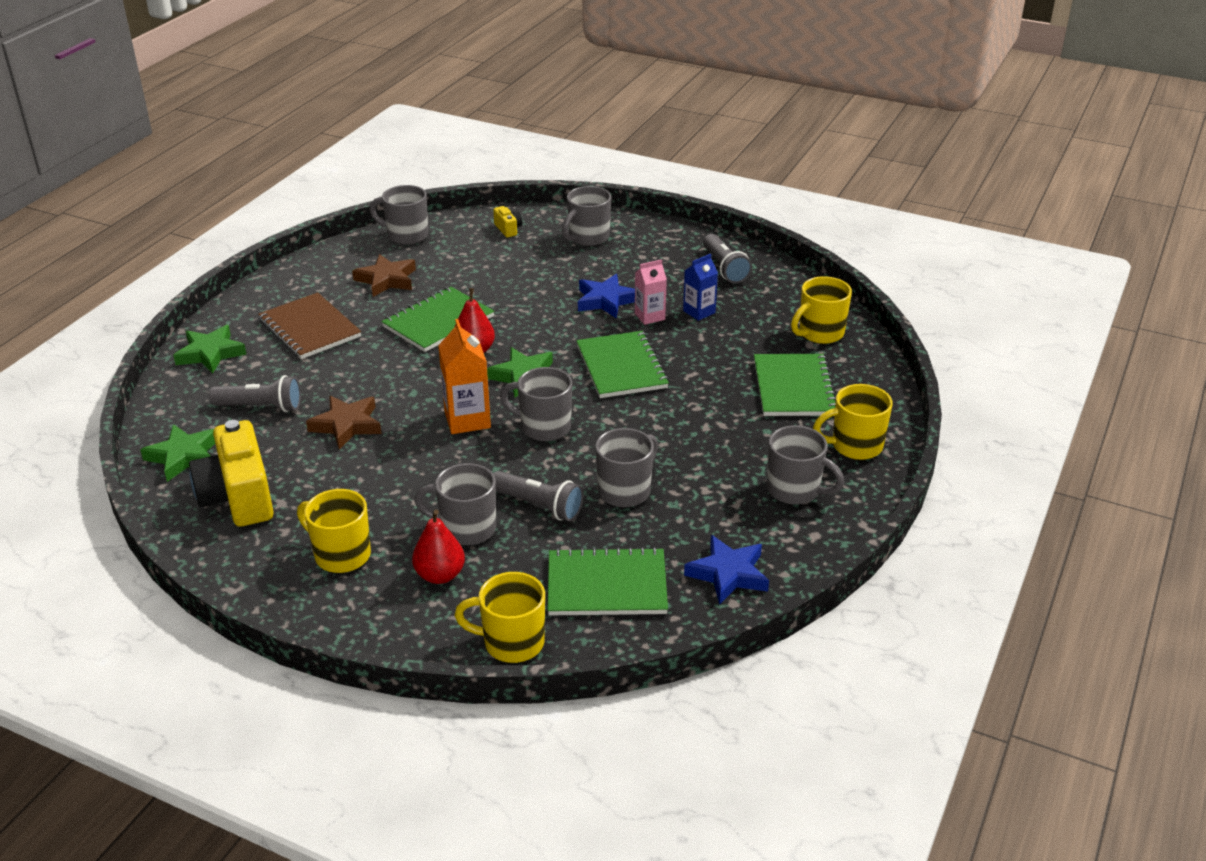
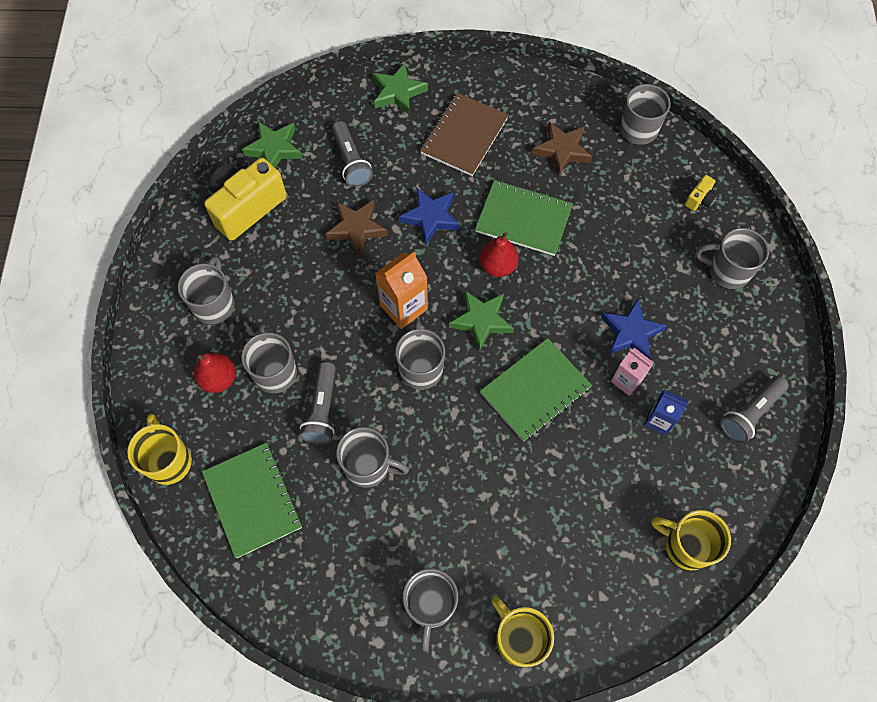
camera: 65 degrees right, 30 degrees up
(341, 555) = (214, 304): yellow mug -> grey mug
(728, 574) = (301, 588): blue star -> blue star (430, 217)
(794, 387) = (582, 551): green notebook -> none

